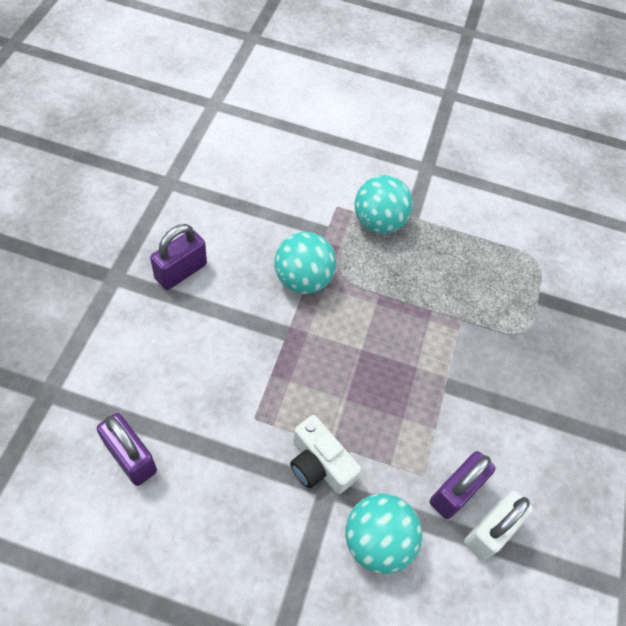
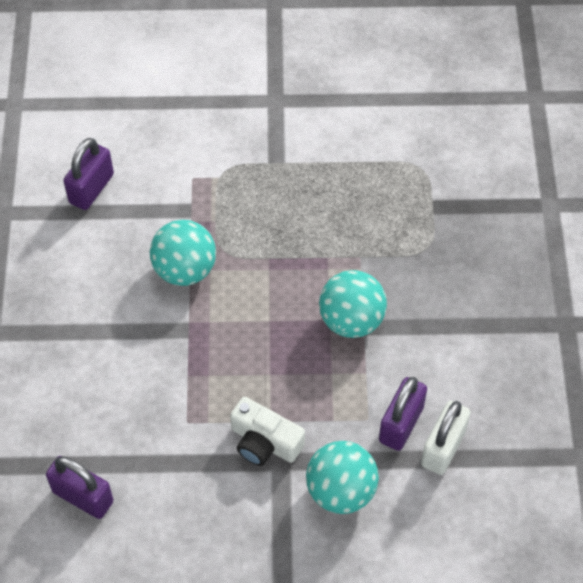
camera: 10 degrees left, 0 degrees up
(181, 271) = (56, 304): purple padlock -> purple padlock (91, 188)
(378, 222) = (242, 181): turquoise ball -> turquoise ball (351, 320)

